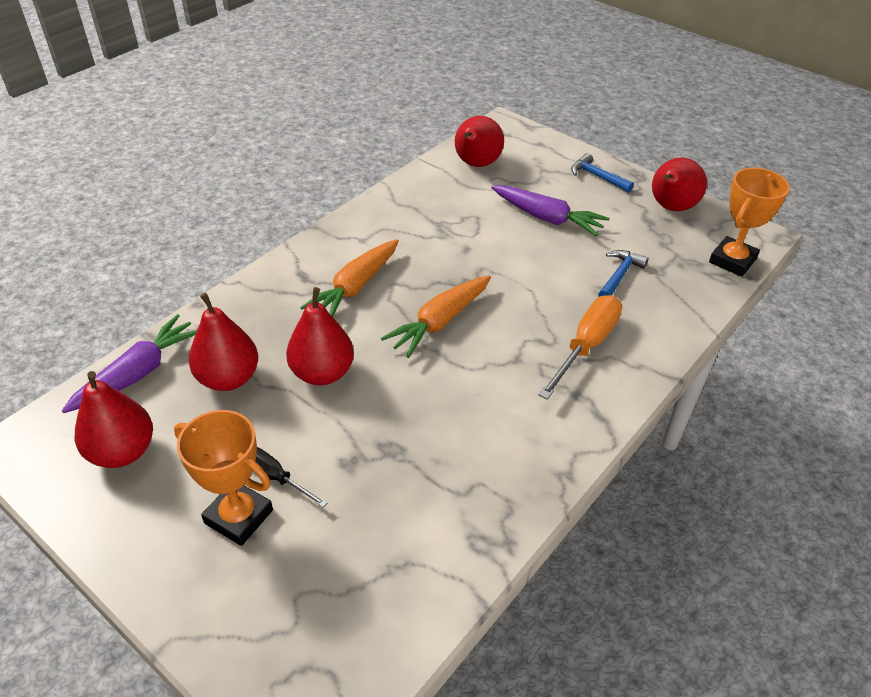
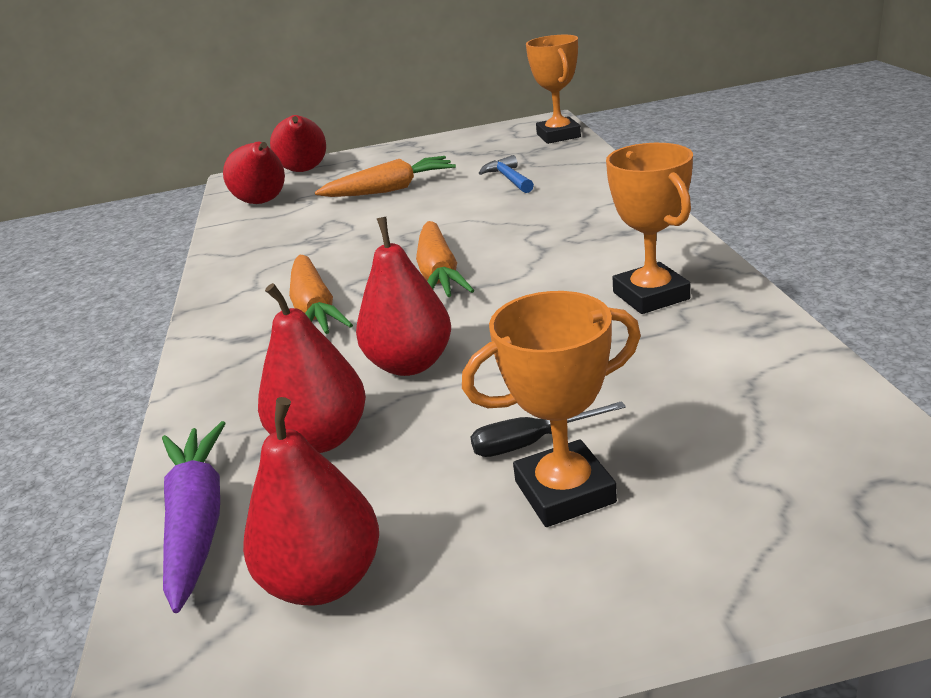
camera: 45 degrees left, 15 degrees down
(487, 457) = (650, 296): none -> orange trophy
(547, 218) = (390, 190): purple carrot -> orange carrot
(586, 345) = (570, 213): orange screwdriver -> none
(597, 176) = (378, 157): blue hammer -> none
(671, 208) = (465, 141): red pear -> red pear (305, 171)

